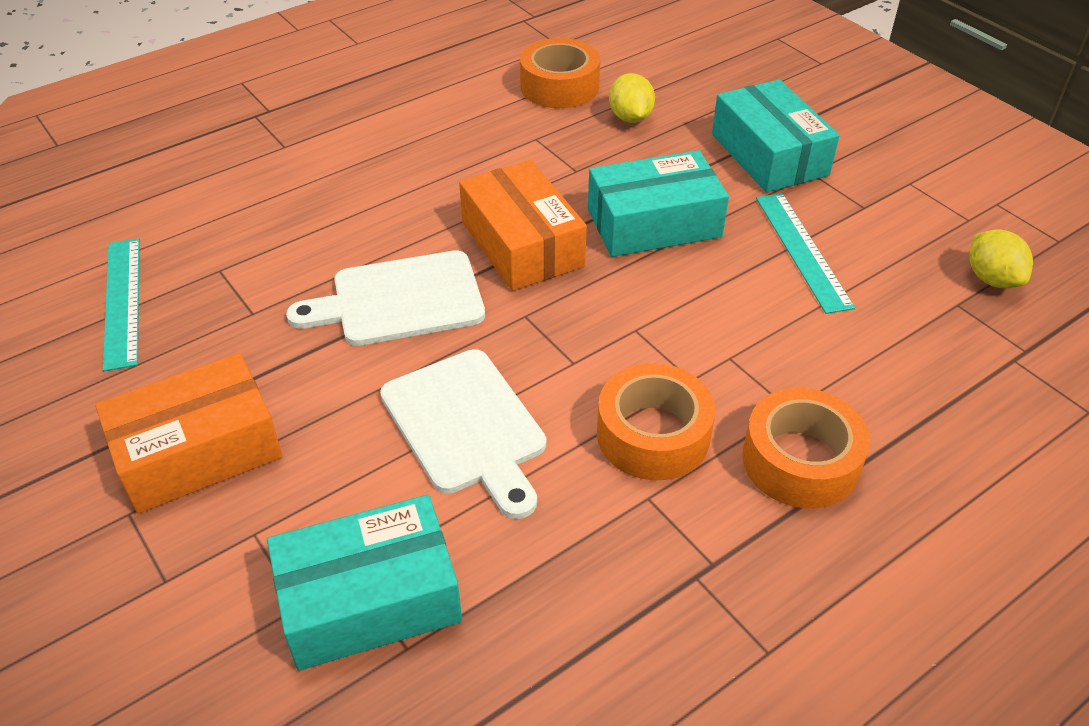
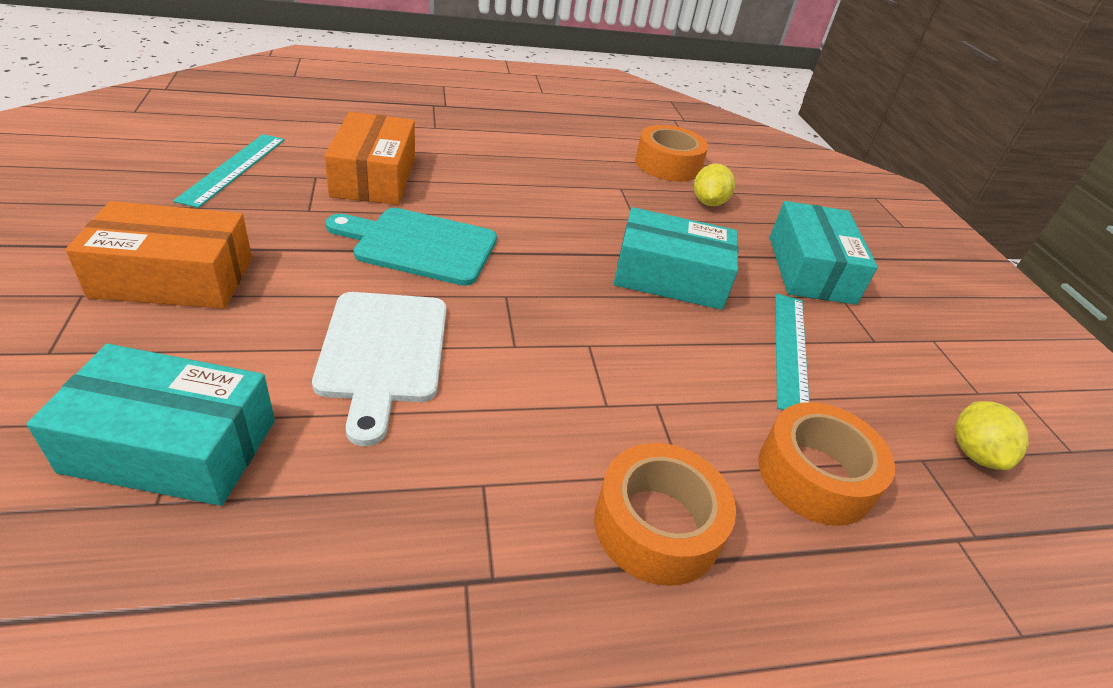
camera: 20 degrees right, 5 degrees down
(400, 300) = (420, 245): white cutting board -> turquoise cutting board
(522, 244) = (549, 248): orange box -> orange box (374, 176)
(653, 435) = (533, 433): orange tape -> orange tape (815, 475)

